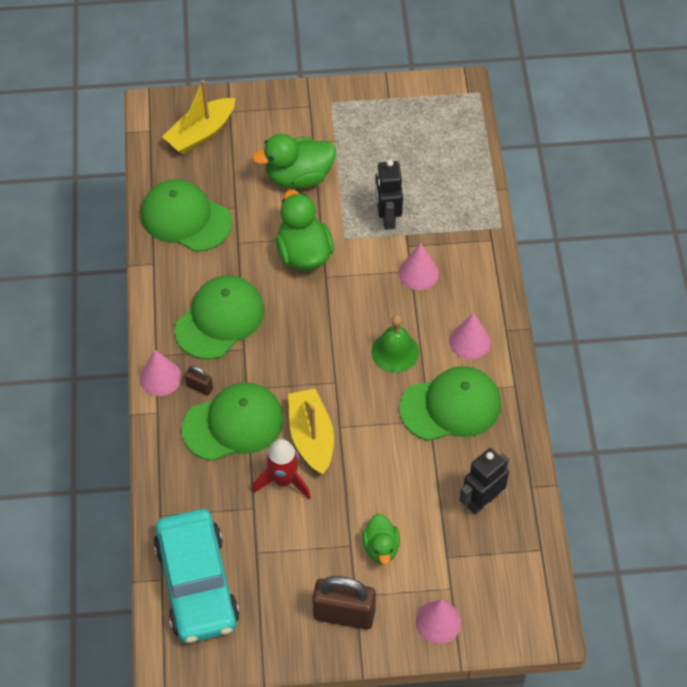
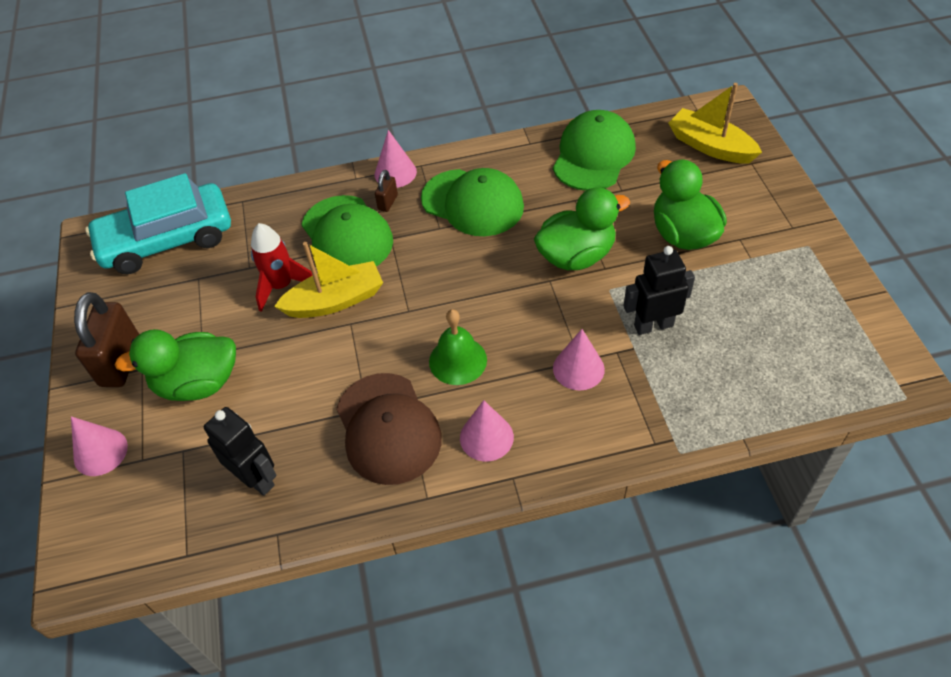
camera: 85 degrees right, 5 degrees down
(381, 547) = (198, 383): green duck -> green duck, size x1.66
(451, 406) = (388, 428): green cap -> brown cap

